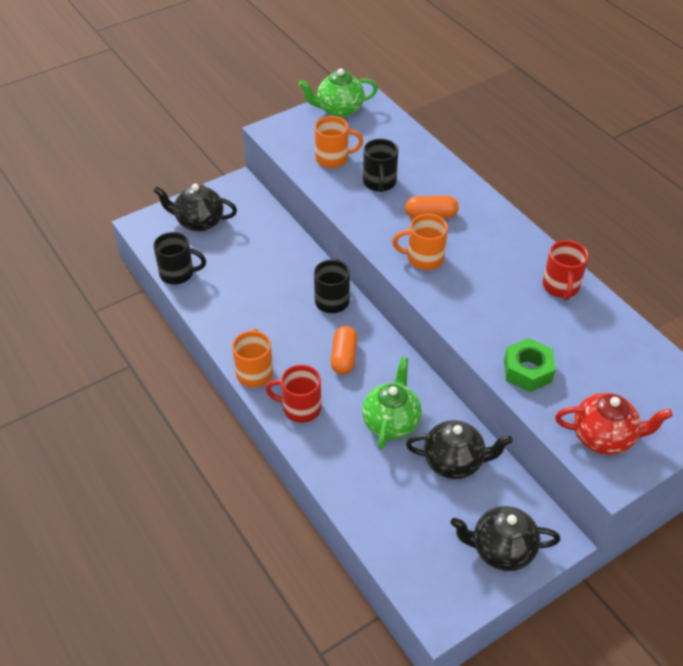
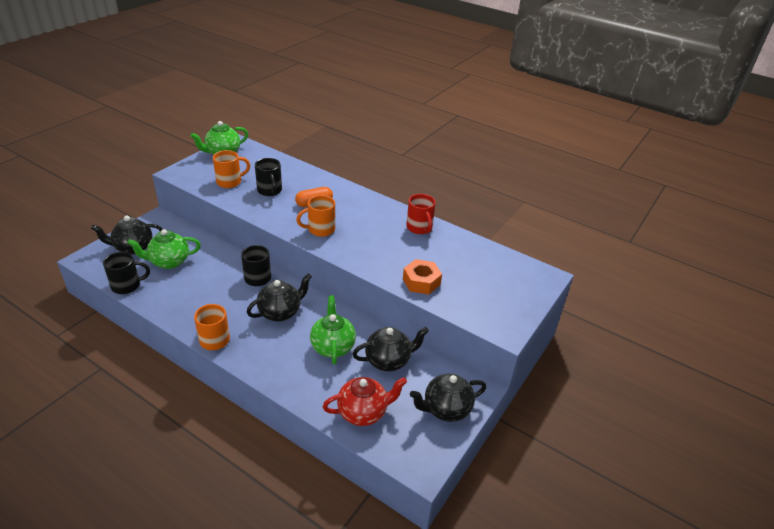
camera: 25 degrees left, 10 degrees down
(234, 252) = (169, 262): none -> green teapot
(300, 408) = (260, 354): red mug -> none
(344, 357) = (280, 312): orange capsule -> black teapot
(527, 371) = (421, 282): green nut -> orange nut
(604, 437) = (489, 310): red teapot -> red teapot (363, 412)

